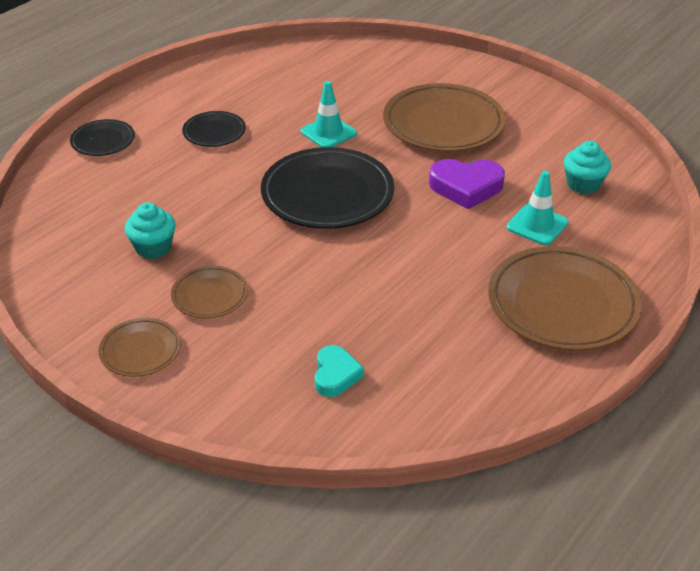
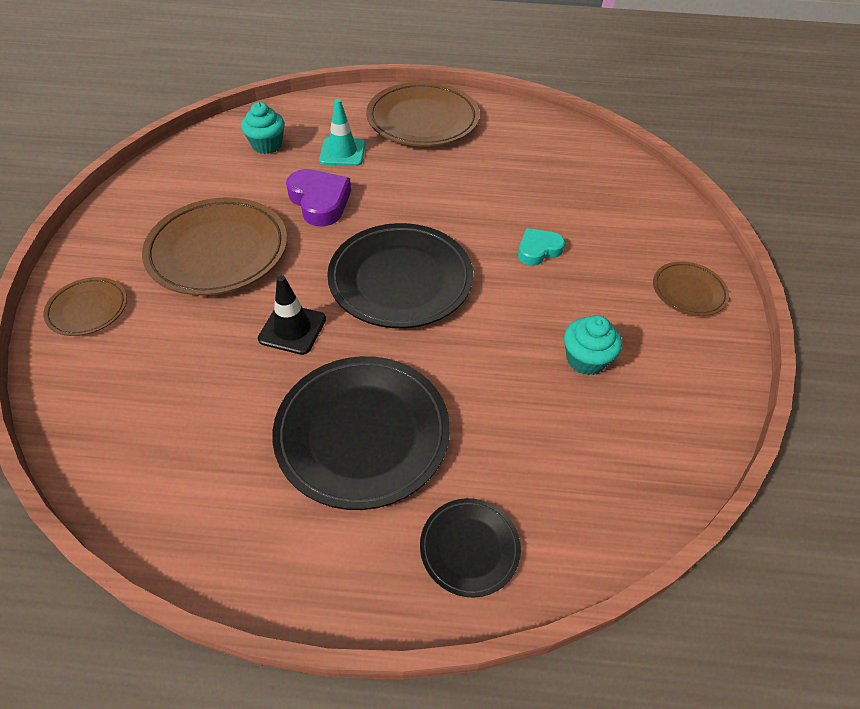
camera: 125 degrees left, 10 degrees up
(210, 295) = (596, 286): brown plate -> brown plate (88, 309)
(214, 132) = (362, 434): black plate -> black plate, size x1.95
(328, 132) = (292, 329): turquoise traffic cone -> black traffic cone
(335, 375) = (590, 186): turquoise heart -> turquoise heart (538, 250)

